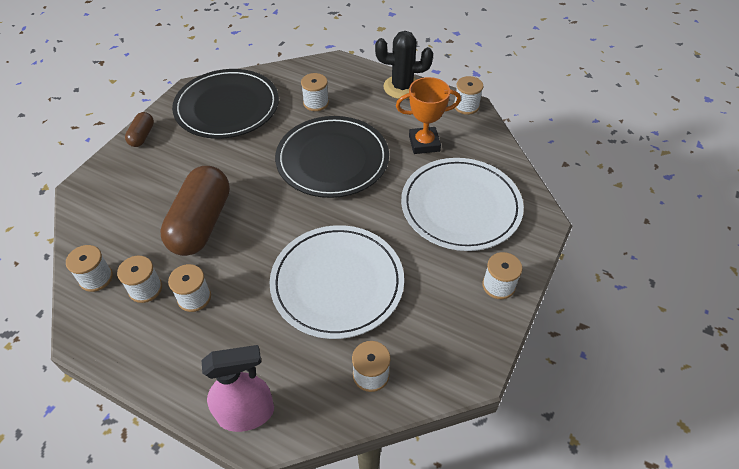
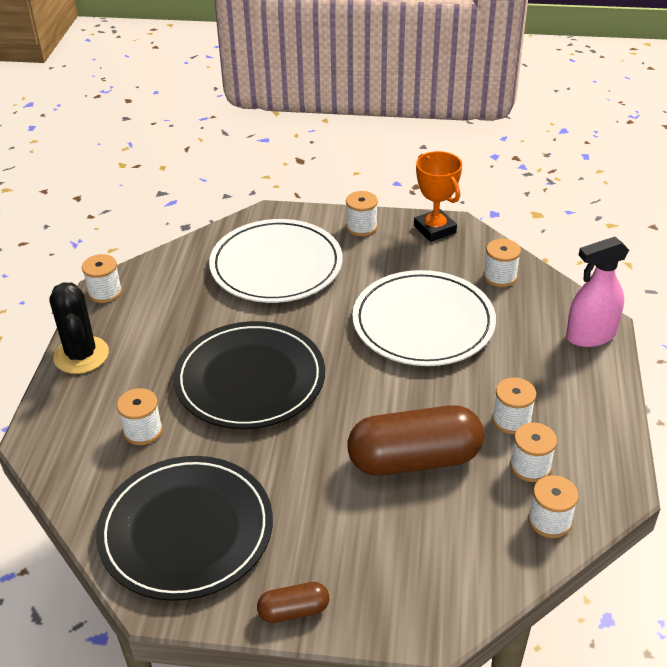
camera: 110 degrees left, 10 degrees down
(246, 413) = (590, 336): pink spray bottle -> pink spray bottle turned 75 degrees counterclockwise
(424, 143) = (188, 311): orange trophy -> orange trophy (435, 229)

